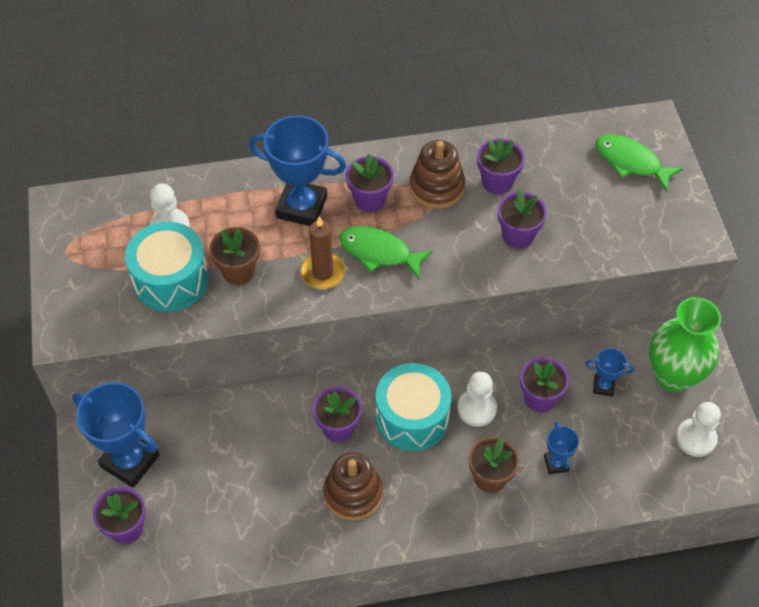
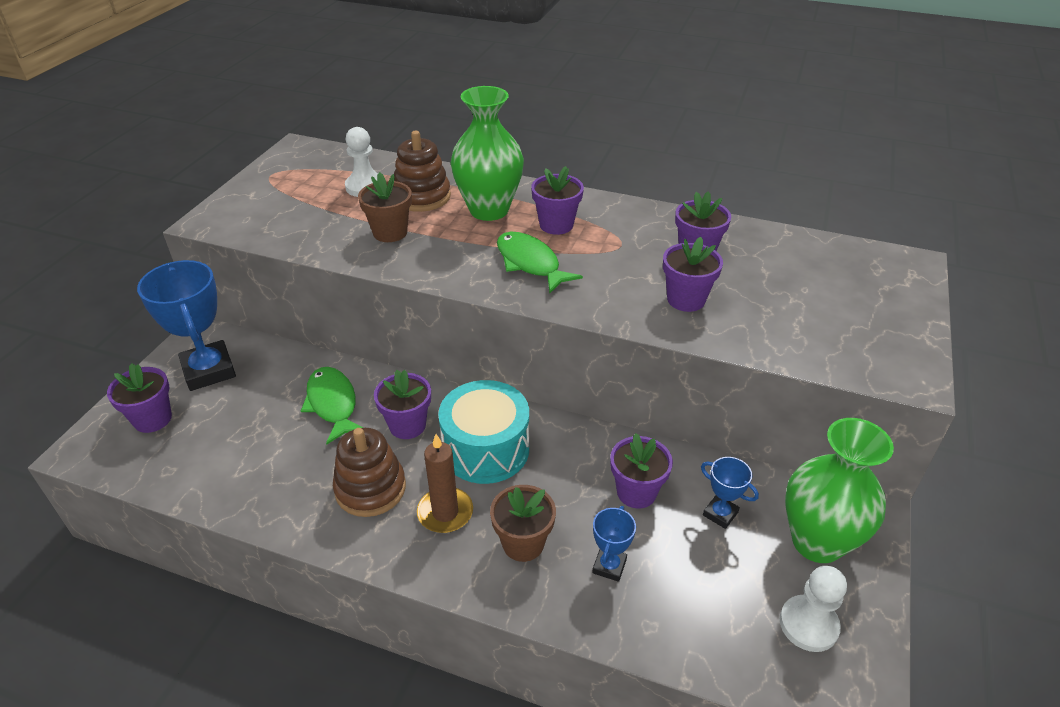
camera: 30 degrees right, 15 degrees down
(171, 280) = (329, 218): turquoise drum -> none
(301, 207) = (489, 210): blue trophy -> green vase
(323, 273) = (463, 259): brown candle -> brown candle (445, 512)
(437, 187) = (630, 237): brown stacking toy -> brown stacking toy (422, 197)
(476, 408) = (559, 471): white pawn -> none
(631, 162) = (863, 285): green fish -> green fish (333, 404)

